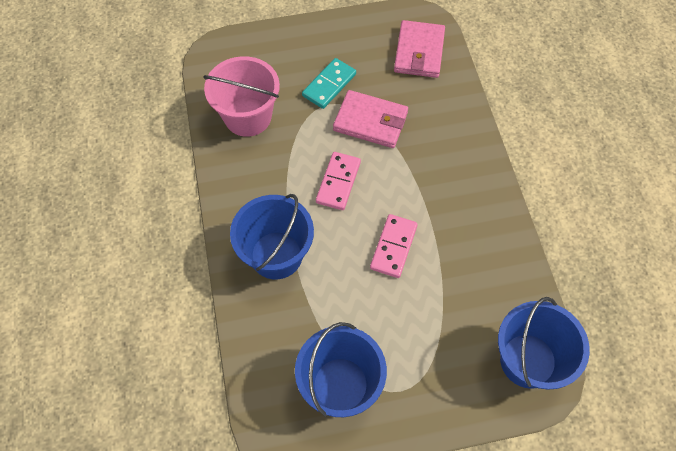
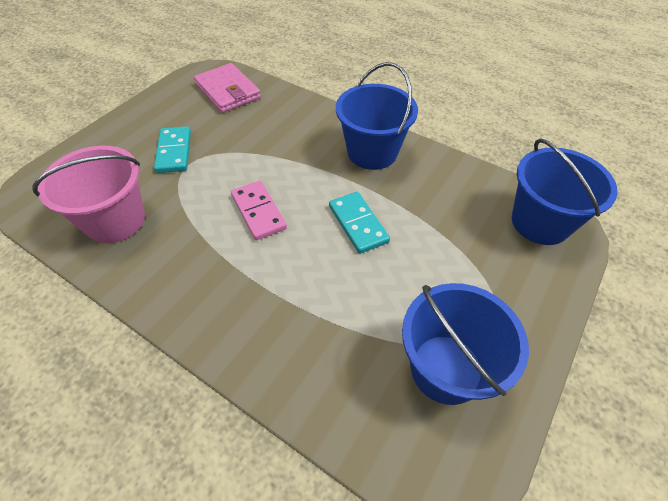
camera: 45 degrees left, 10 degrees down
(276, 255) = (264, 310): blue bucket -> blue bucket (372, 152)
(370, 121) = (239, 154): pink wallet -> none
(393, 247) = (358, 224): pink domino -> turquoise domino

